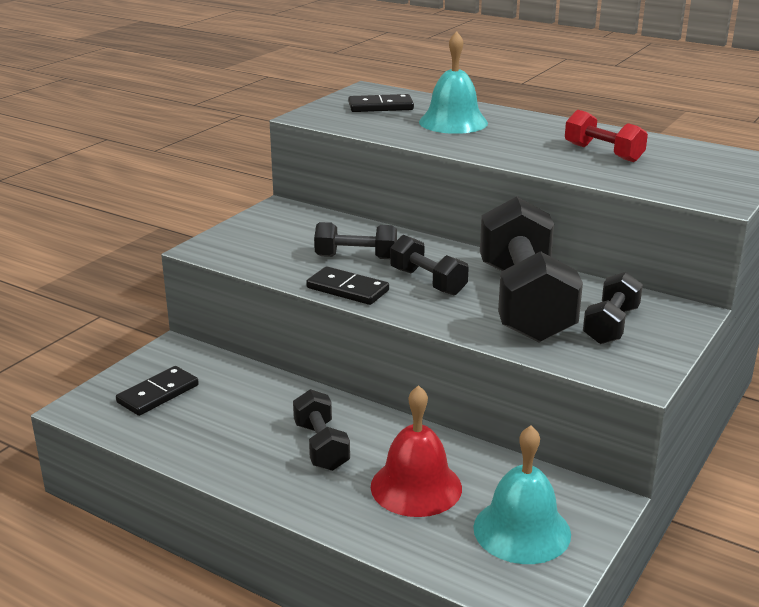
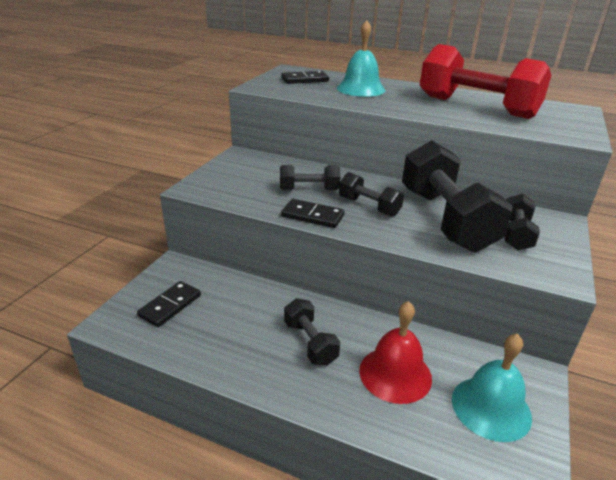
camera: 10 degrees left, 5 degrees up
(603, 153) = (476, 107): red dumbbell -> red dumbbell, size x2.02

